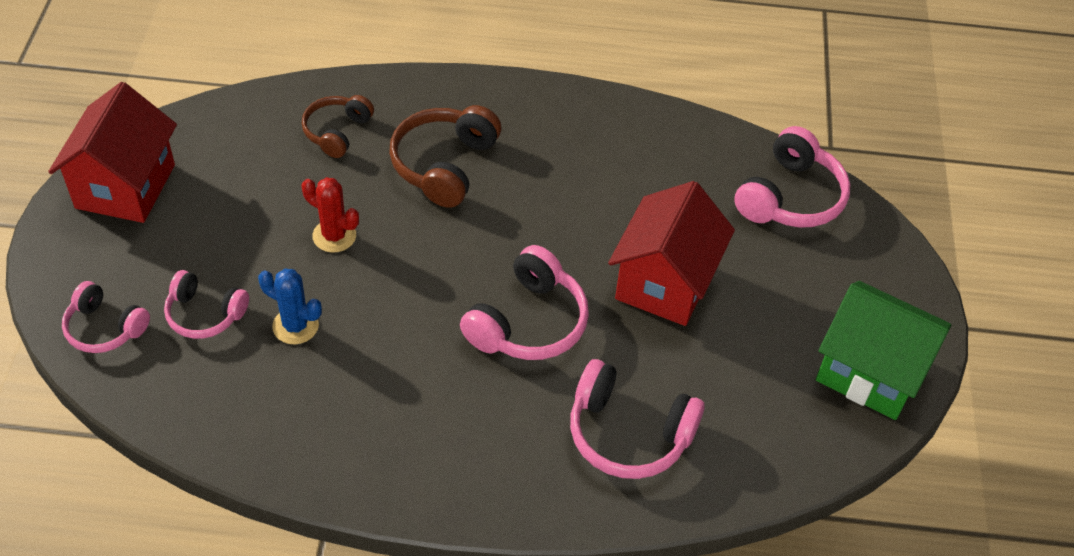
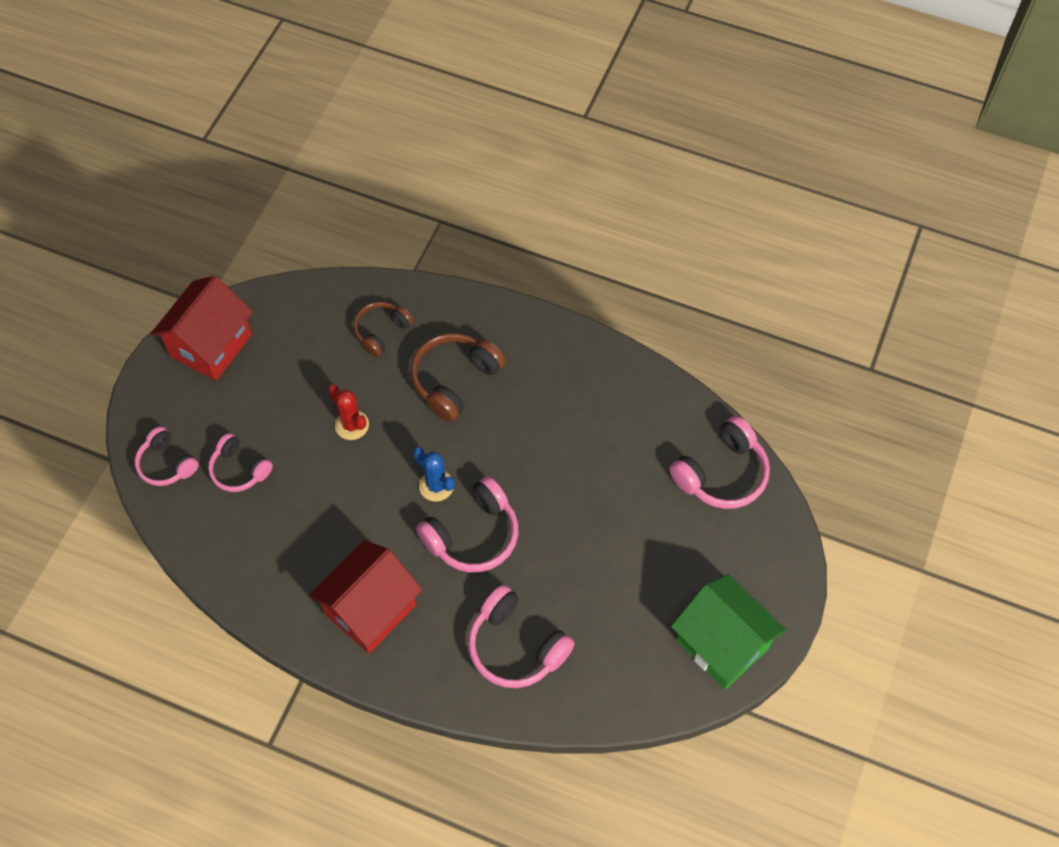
camera: 20 degrees right, 10 degrees up
(295, 326) = (301, 495): blue cactus -> blue cactus (436, 486)
(664, 282) = (590, 526): red house -> red house (370, 609)

